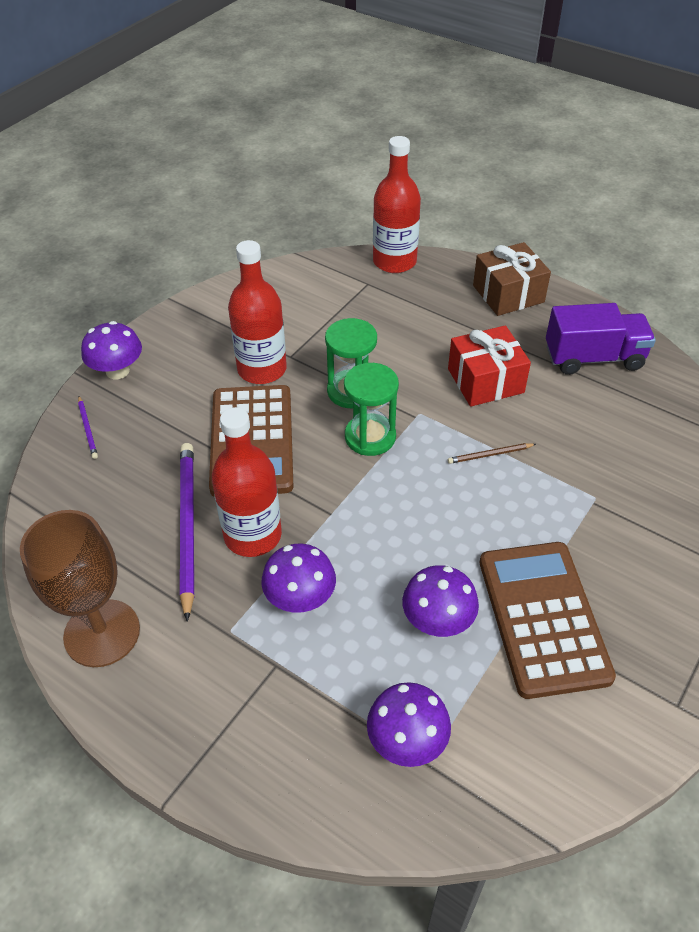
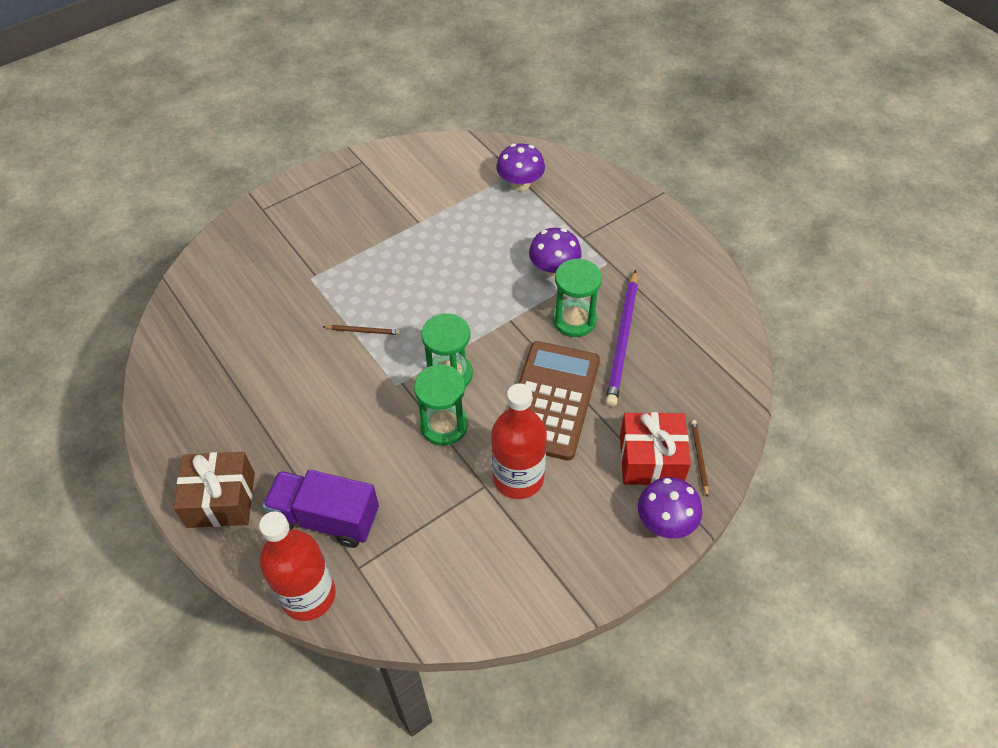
camera: 160 degrees left, 5 degrees up
(88, 429) = (699, 457): purple pencil -> brown pencil
(102, 633) = (694, 284): brown goblet -> none
(252, 535) = (574, 320): red bottle -> green hourglass
(437, 621) = (470, 233): purple mushroom -> none
(485, 381) = (319, 400): red gift -> red gift (651, 459)
(543, 618) = (404, 218): brown calculator -> none
(593, 358) = (207, 394): purple truck -> purple truck (326, 518)

